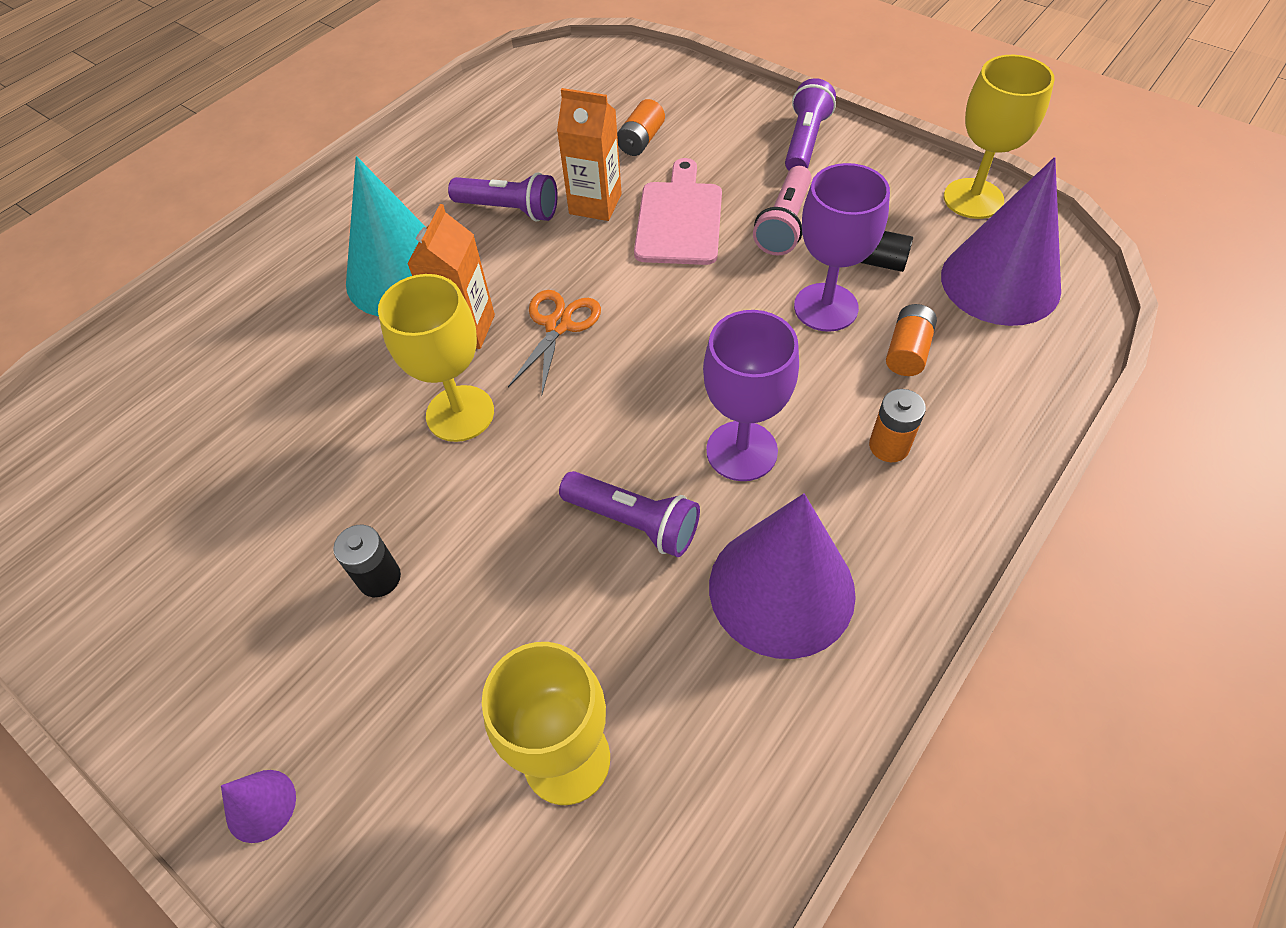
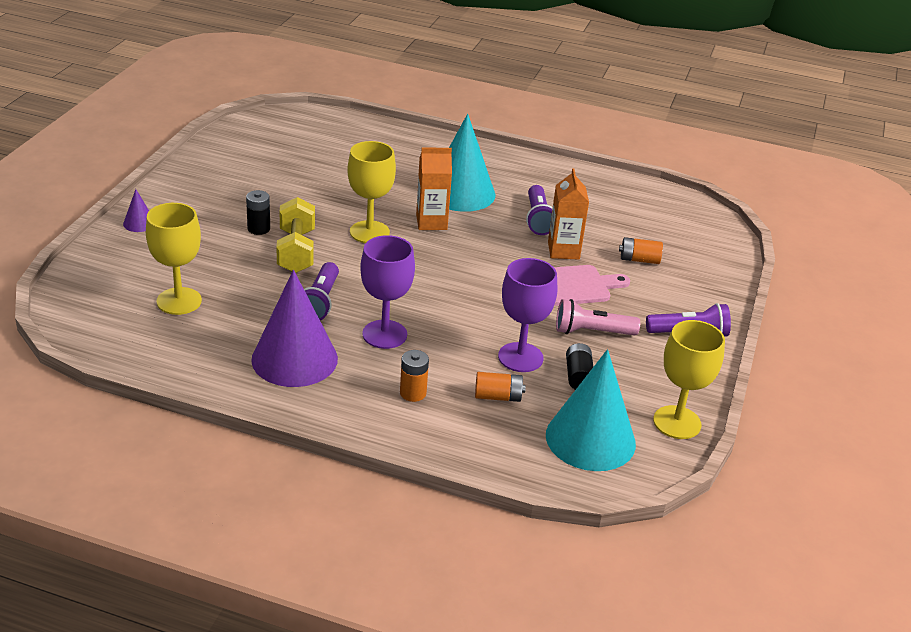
camera: 65 degrees right, 20 degrees down
(474, 530) = (296, 251): none -> yellow dumbbell
(558, 325) = (450, 253): orange scissors -> none
(1000, 282) = (590, 439): purple cone -> turquoise cone

